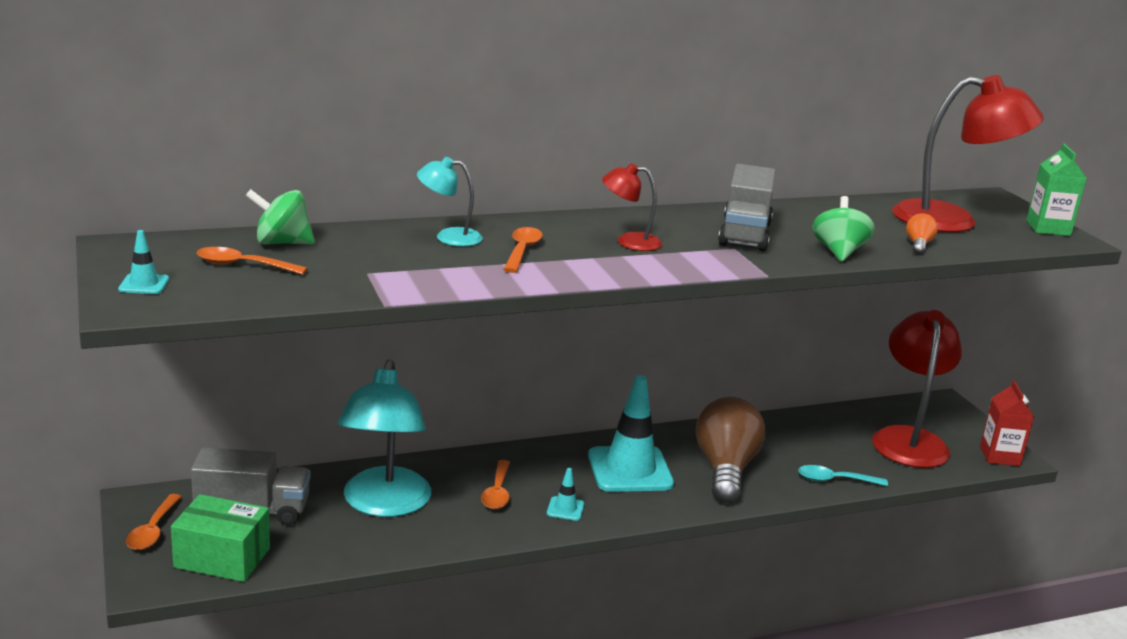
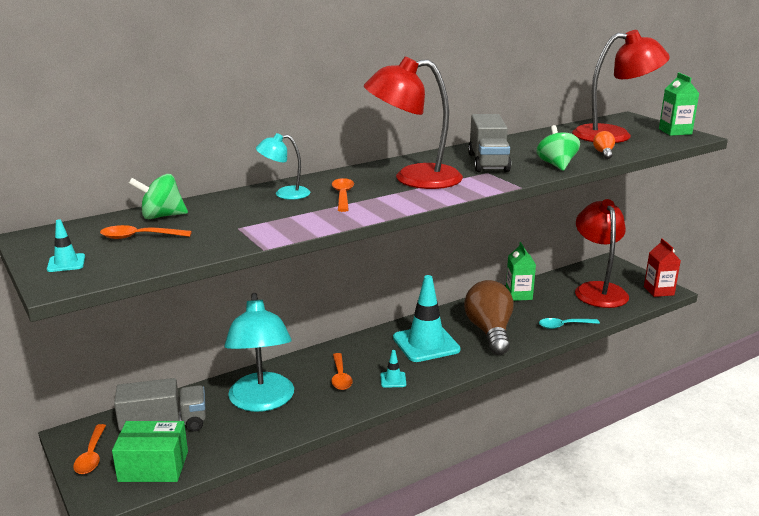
camera: 10 degrees left, 0 degrees up
(629, 241) = (414, 178): red lamp -> red lamp, size x2.03
(789, 426) = (518, 295): none -> green carton

